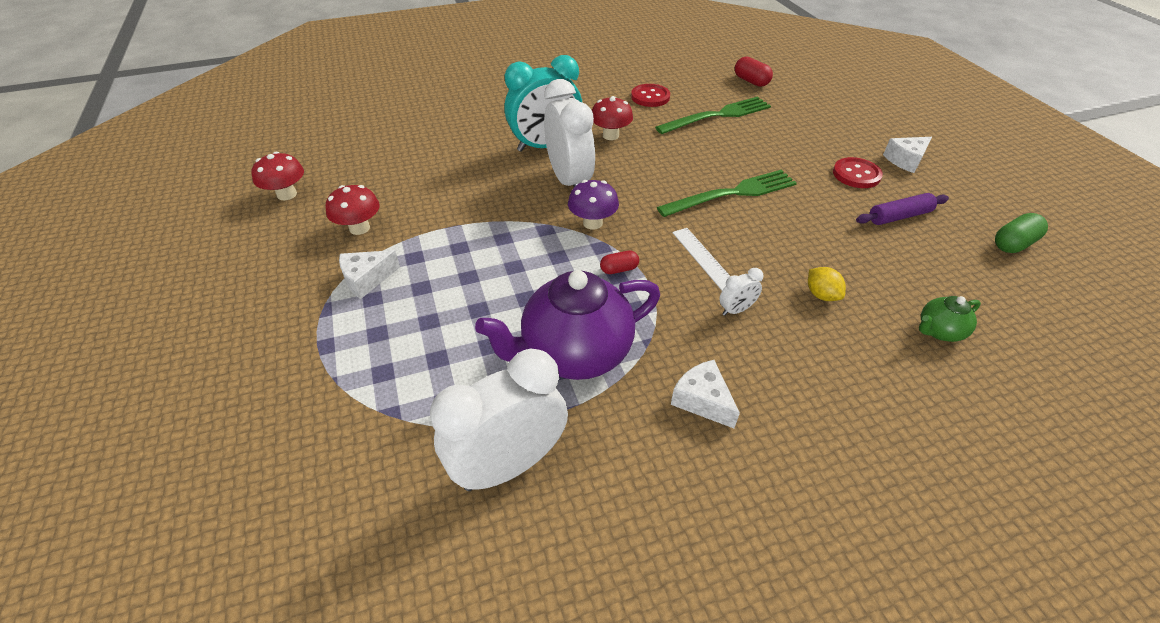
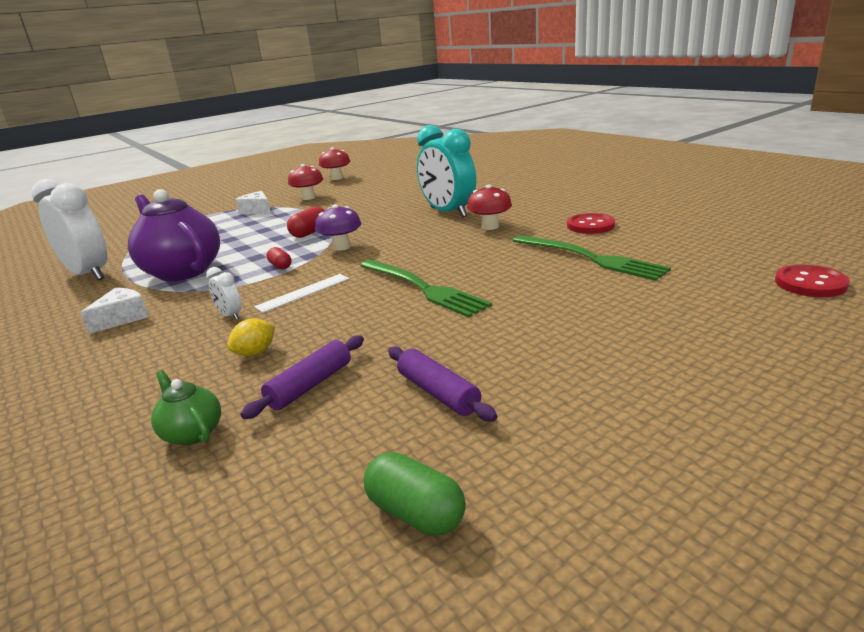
camera: 75 degrees right, 20 degrees down
(569, 180) = (400, 229): white clock -> none
(751, 81) = (716, 261): red capsule -> red capsule (310, 233)
(856, 174) = (528, 353): red button -> red button (810, 283)
(881, 268) = (310, 385): none -> purple rolling pin
(905, 160) = (615, 391): white cheese -> none

